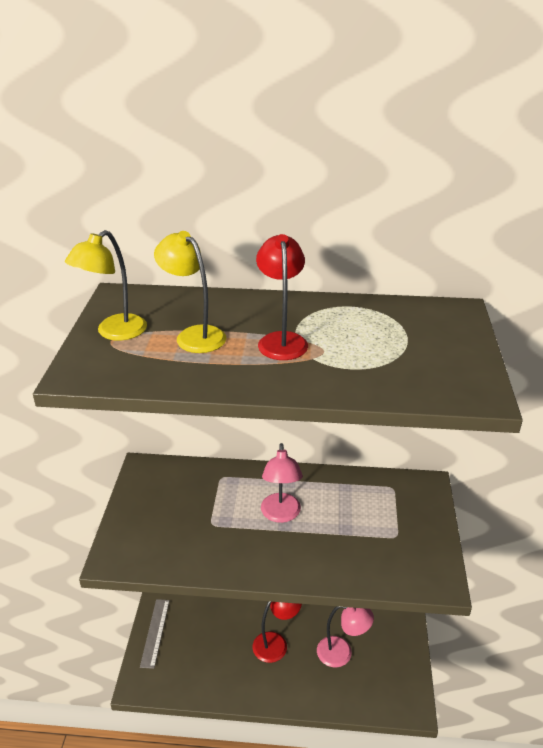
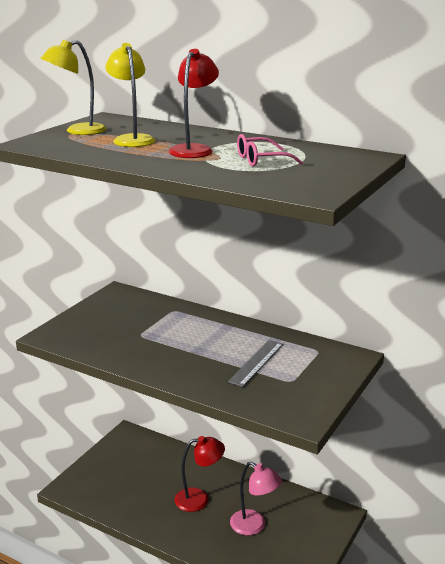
camera: 25 degrees right, 10 degrees down
(155, 632) = (103, 459): grey ruler -> grey ruler (256, 362)
(281, 515) = (201, 343): pink lamp -> none
(368, 344) = (261, 160): none -> pink glasses

